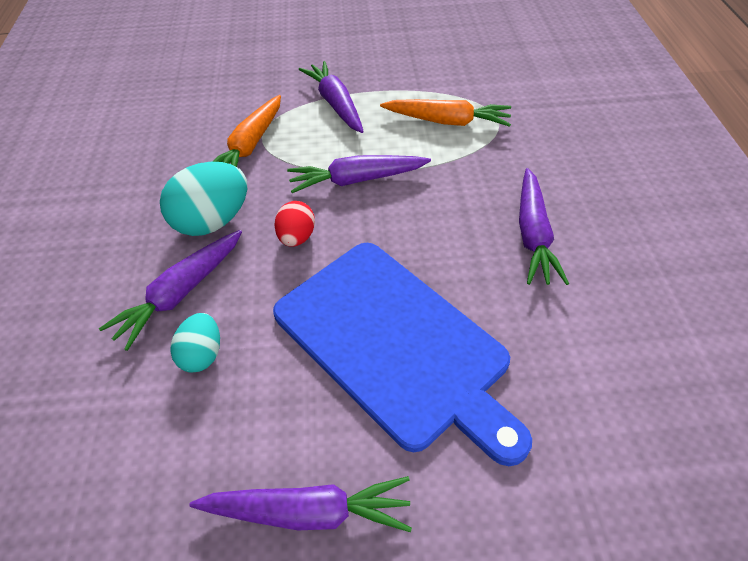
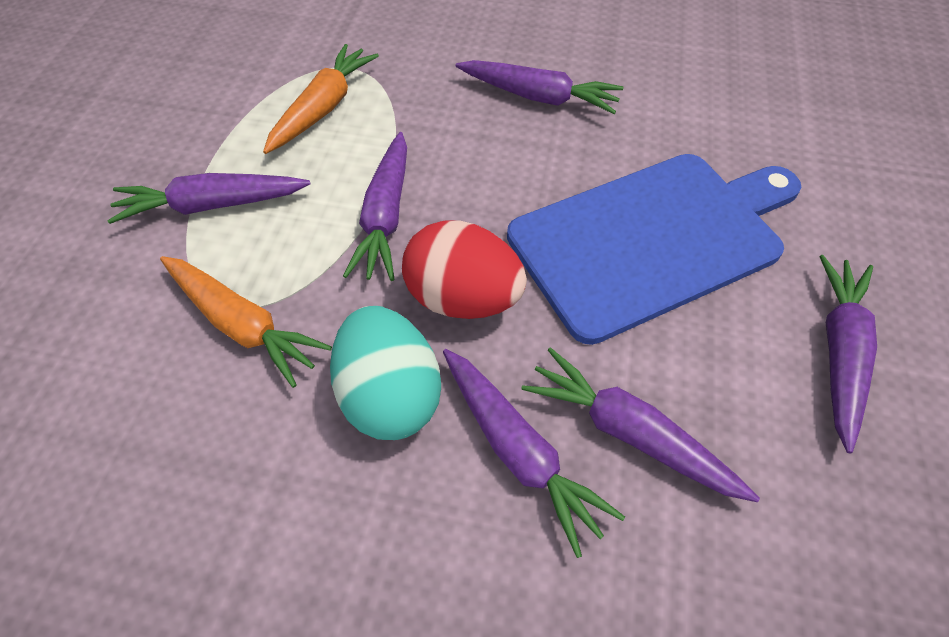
camera: 75 degrees left, 5 degrees up
(202, 354) = (629, 433): turquoise egg -> purple carrot
(297, 237) = (463, 298): red egg -> red egg, size x1.72

